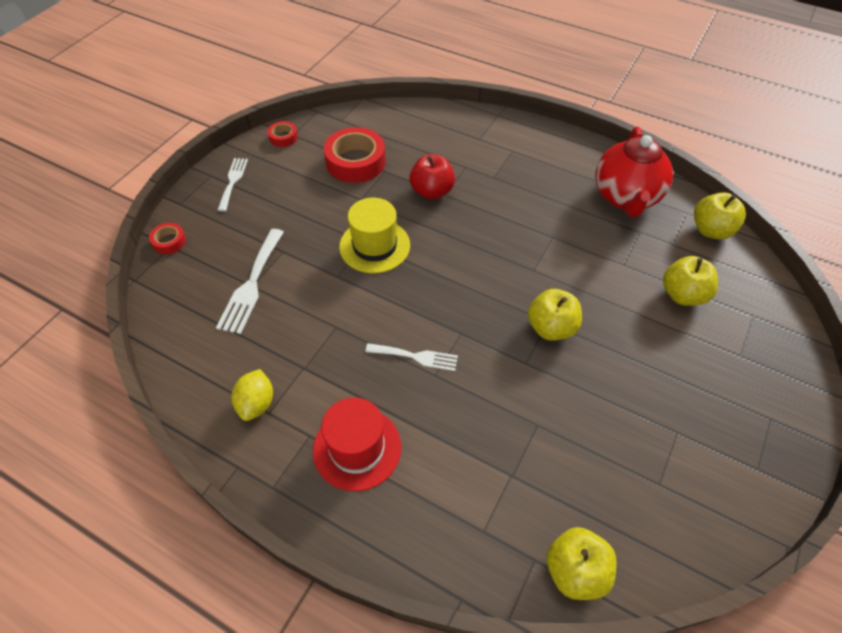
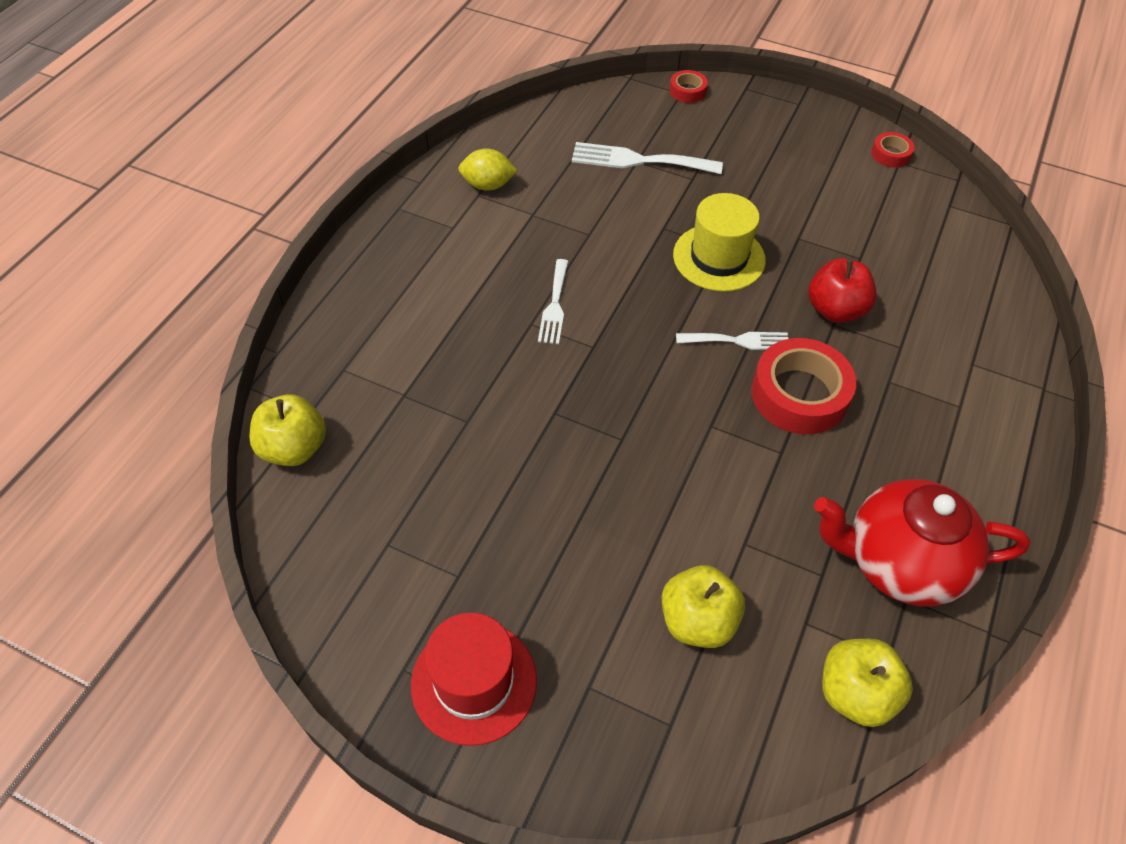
camera: 85 degrees right, 0 degrees up
(233, 181) = (794, 123): white fork -> white fork (738, 341)
(355, 162) = (868, 227): red tape -> red tape (799, 394)
(357, 448) = (438, 264): red hat -> red hat (474, 682)
(551, 328) = (612, 442): yellow apple -> none

